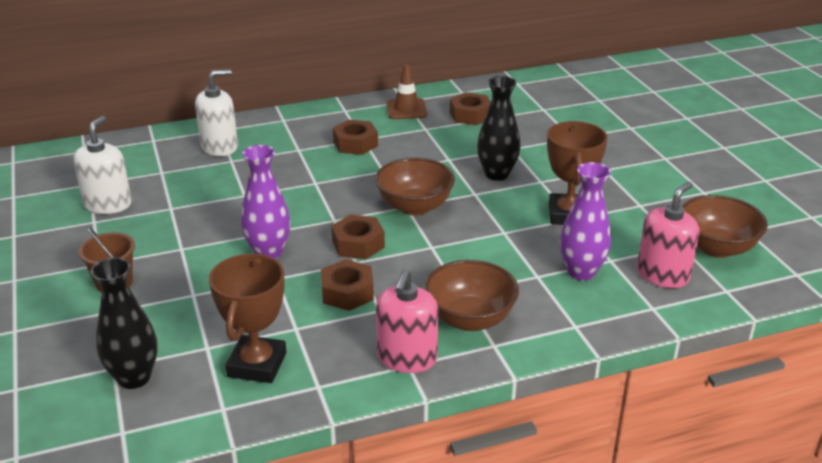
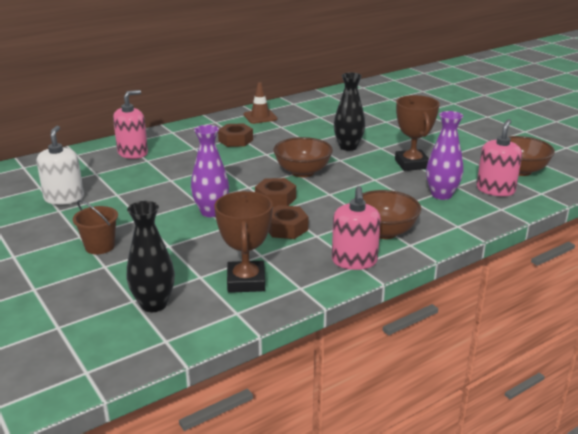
camera: 15 degrees left, 5 degrees down
(219, 147) = (133, 153): white soap dispenser -> pink soap dispenser
(470, 115) = (308, 116): brown nut -> none

